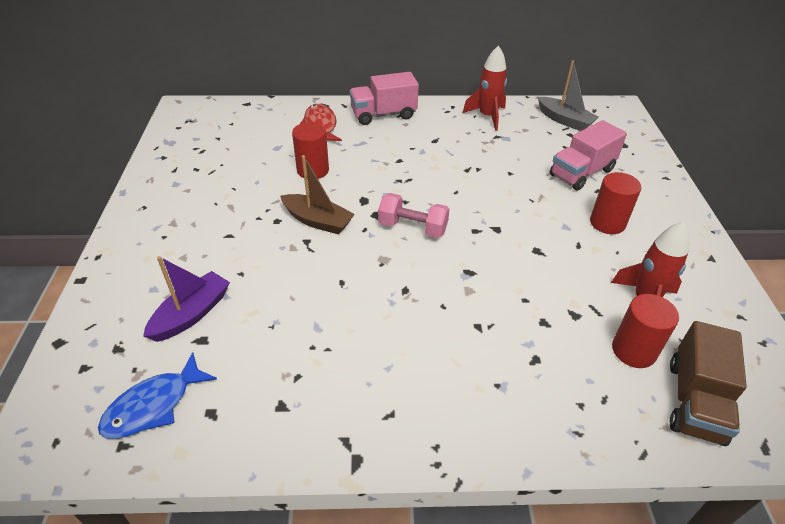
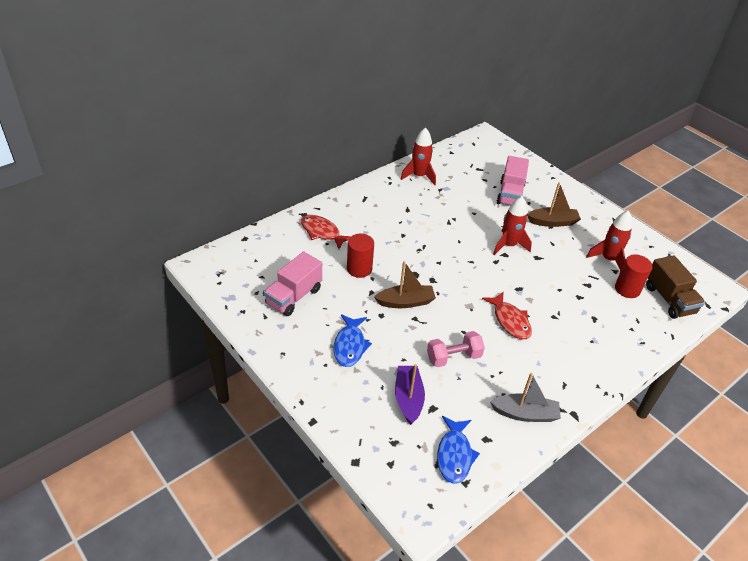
camera: 40 degrees left, 0 degrees up
(208, 232) = (350, 346): none -> blue fish
(383, 115) = (353, 204): pink truck -> pink truck (294, 296)
(412, 228) = (462, 277): pink dumbbell -> pink dumbbell (453, 357)
(412, 300) = (510, 321): none -> red fish
(513, 221) = (508, 245): none -> red rocket
(564, 120) = (465, 159): grey boat -> grey boat (525, 414)
(607, 223) = (552, 222): red cylinder -> brown boat

